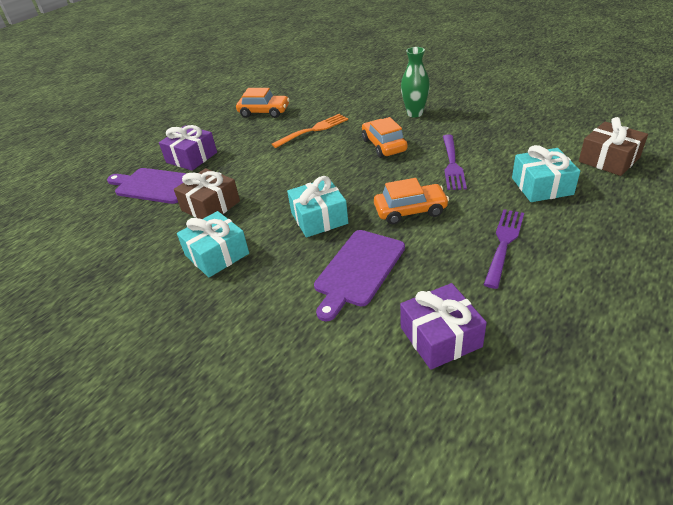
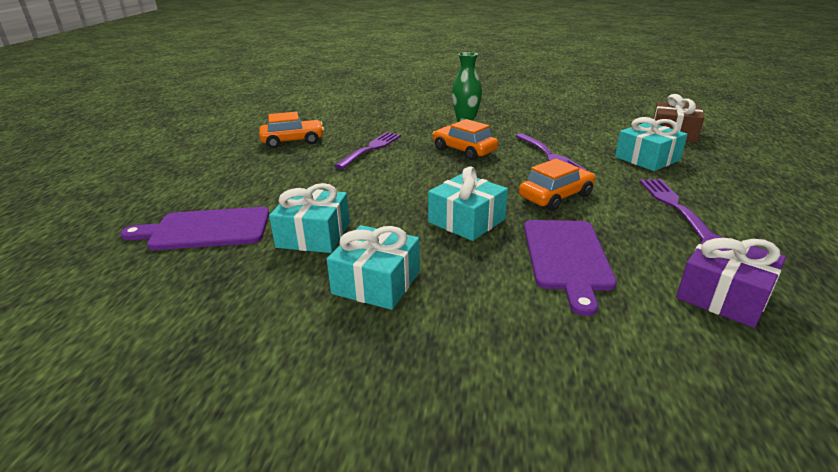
camera: 30 degrees left, 10 degrees down
(191, 157) = (235, 193): purple gift -> none
(210, 206) = (313, 235): brown gift -> turquoise gift
(313, 130) = (371, 149): orange fork -> purple fork

